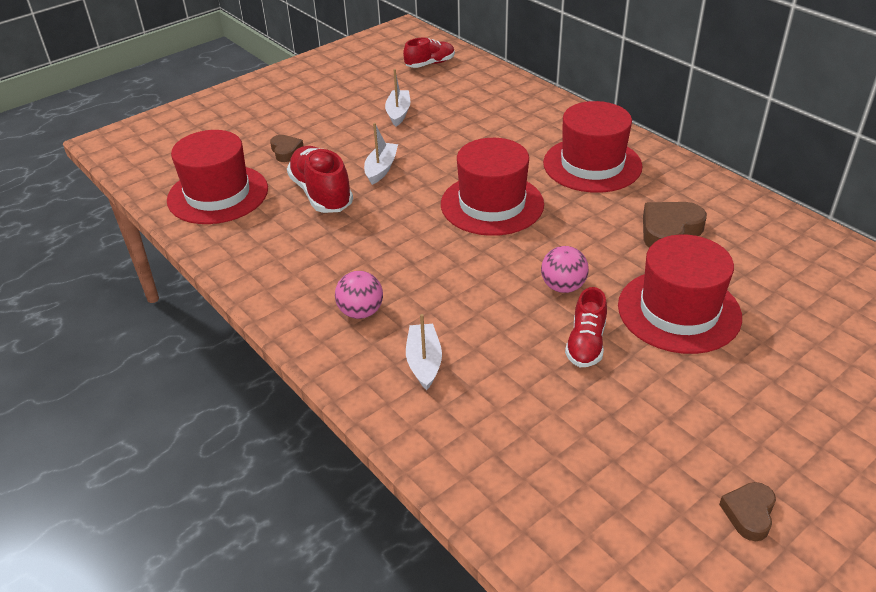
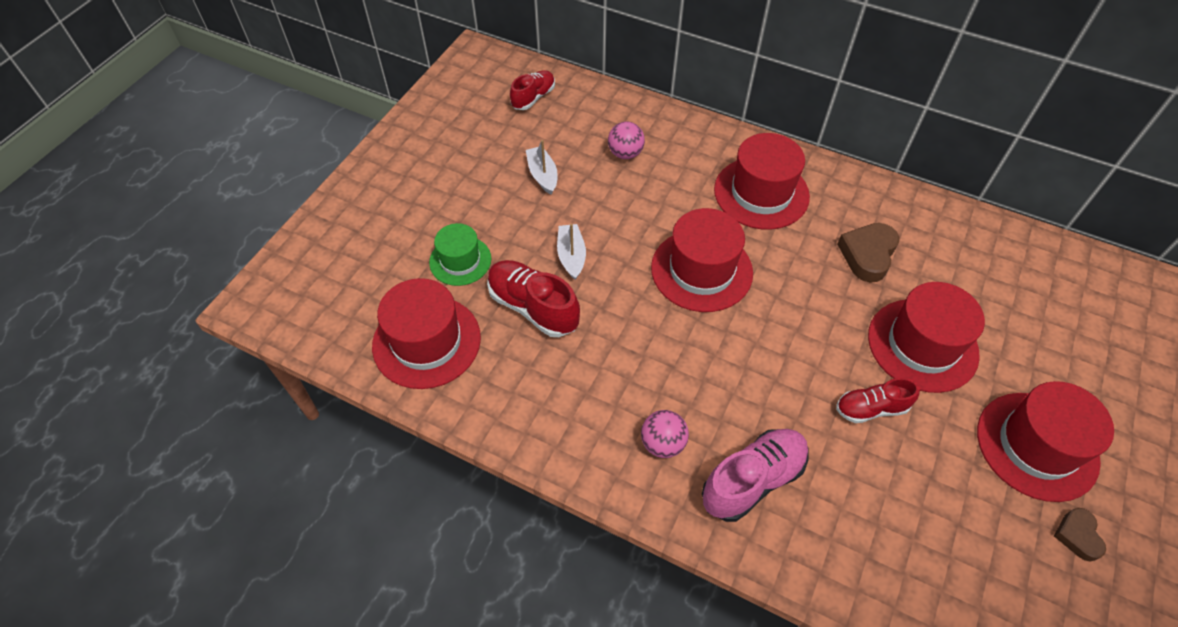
camera: 25 degrees left, 15 degrees up
(286, 151) = (460, 260): brown heart -> green hat
(424, 362) = (752, 480): white boat -> pink shoe
(563, 287) = (817, 350): pink ball -> pink ball (625, 153)
(586, 344) = (871, 408): red shoe -> red shoe turned 90 degrees clockwise
(753, 424) = (1037, 446): none -> red hat

